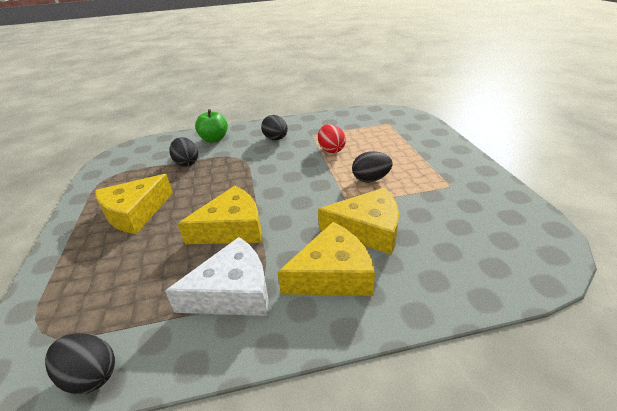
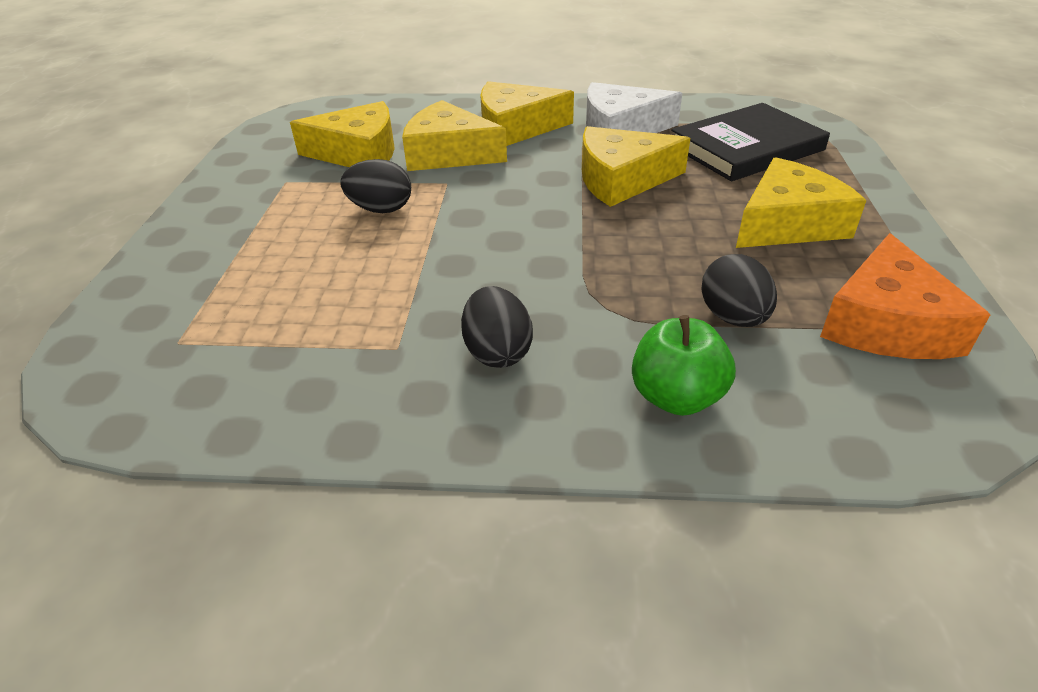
camera: 165 degrees left, 5 degrees up
(90, 376) = (735, 105): black egg -> none
(122, 285) = (746, 148): none -> black book
(125, 171) = (886, 323): none -> orange cheese
(331, 150) = (392, 284): red egg -> none
(435, 217) = (358, 153): none -> yellow cheese

